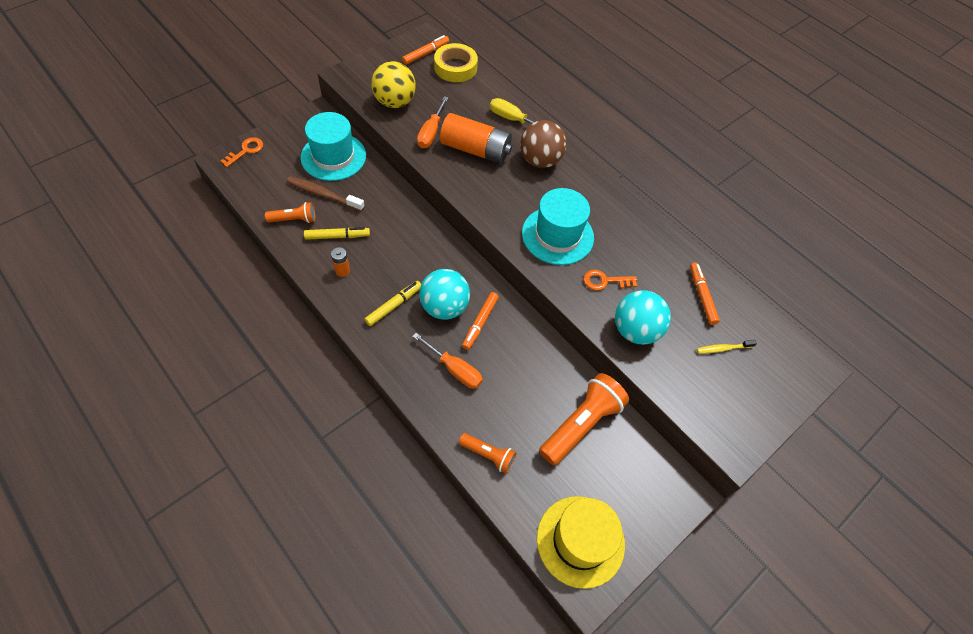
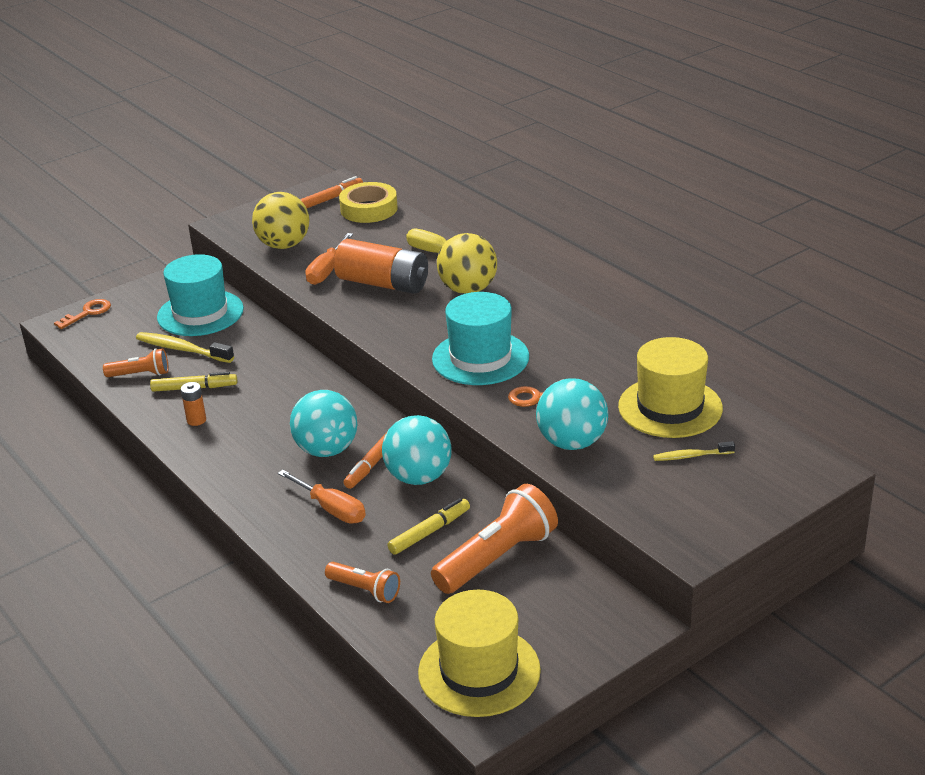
camera: 10 degrees right, 25 degrees down
(323, 194) = (182, 349): brown toothbrush -> yellow toothbrush
(394, 305) = (259, 451): yellow marker -> yellow marker (429, 532)
(515, 338) = (418, 477): none -> turquoise ball
(540, 160) = (468, 289): brown ball -> yellow ball
(702, 296) = (670, 407): orange marker -> yellow hat

